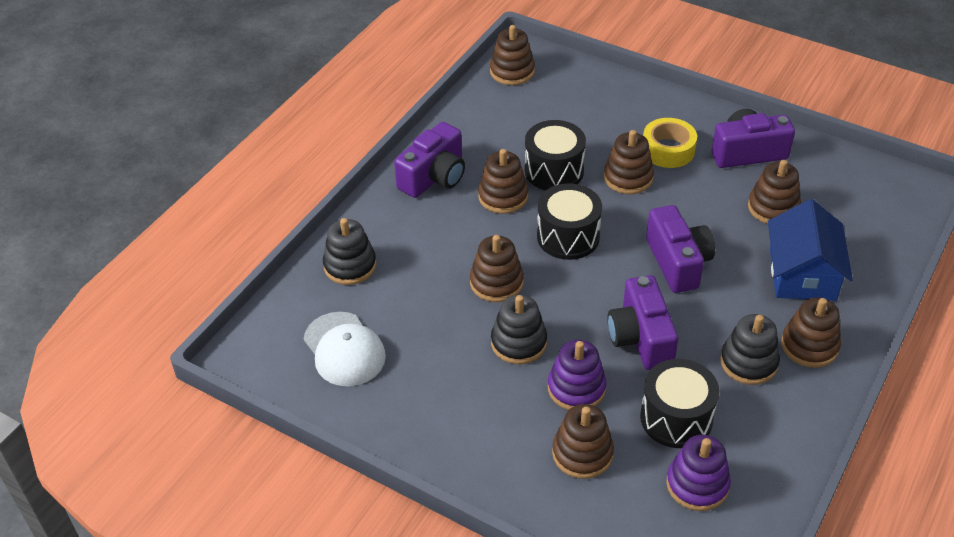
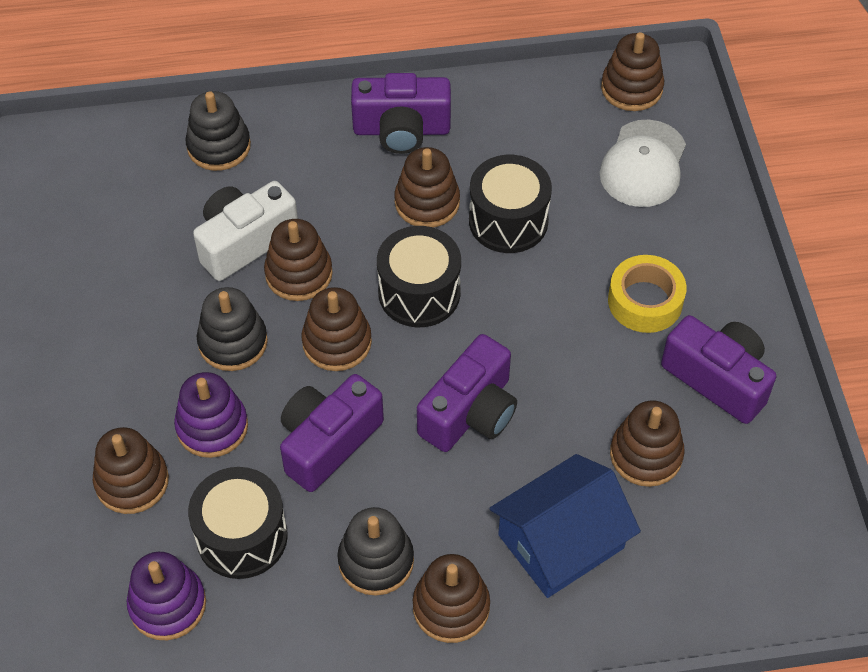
camera: 50 degrees right, 10 degrees up
(344, 349) = (110, 213): white cap -> white cap (643, 164)
(443, 294) = (245, 242): none -> white camera
(628, 177) = (562, 291): brown stacking toy -> brown stacking toy (337, 342)

